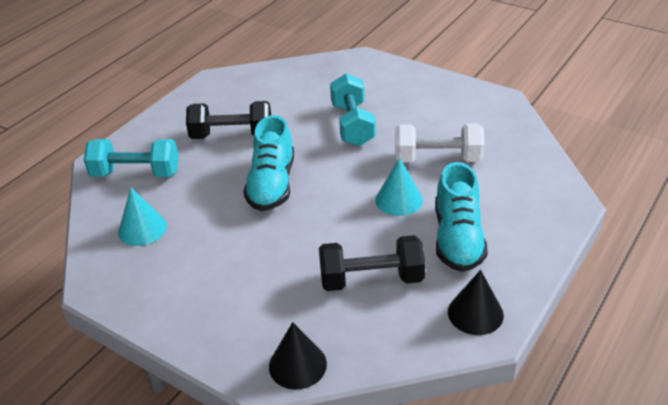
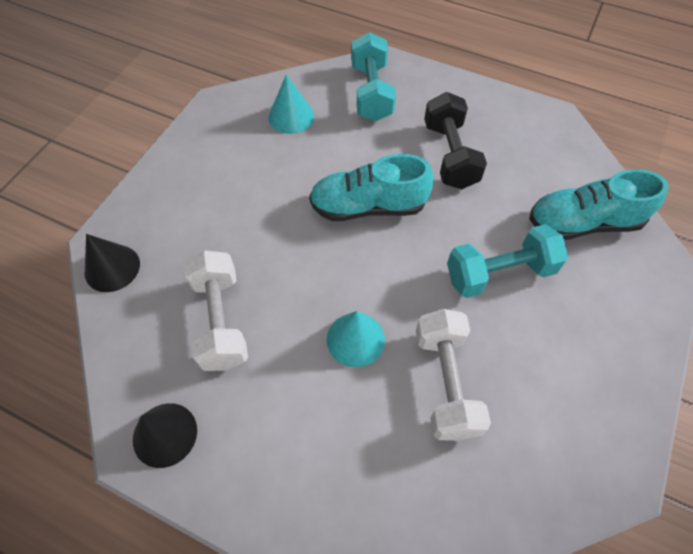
camera: 80 degrees right, 20 degrees up
(371, 279) = (221, 320): black dumbbell -> white dumbbell
(458, 239) = (288, 412): turquoise shoe -> turquoise shoe (583, 223)

